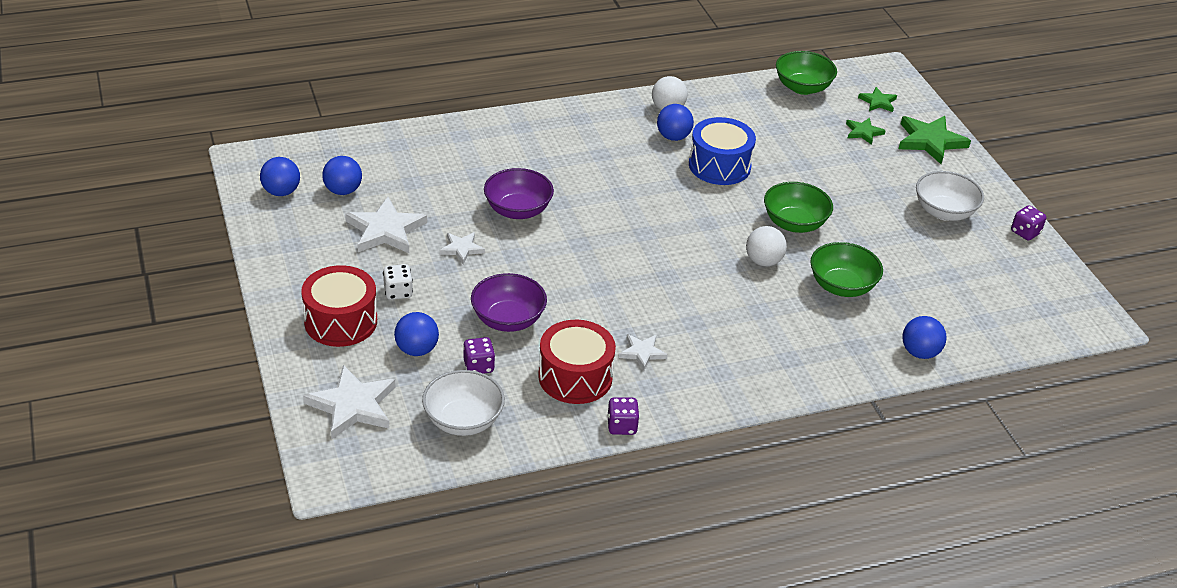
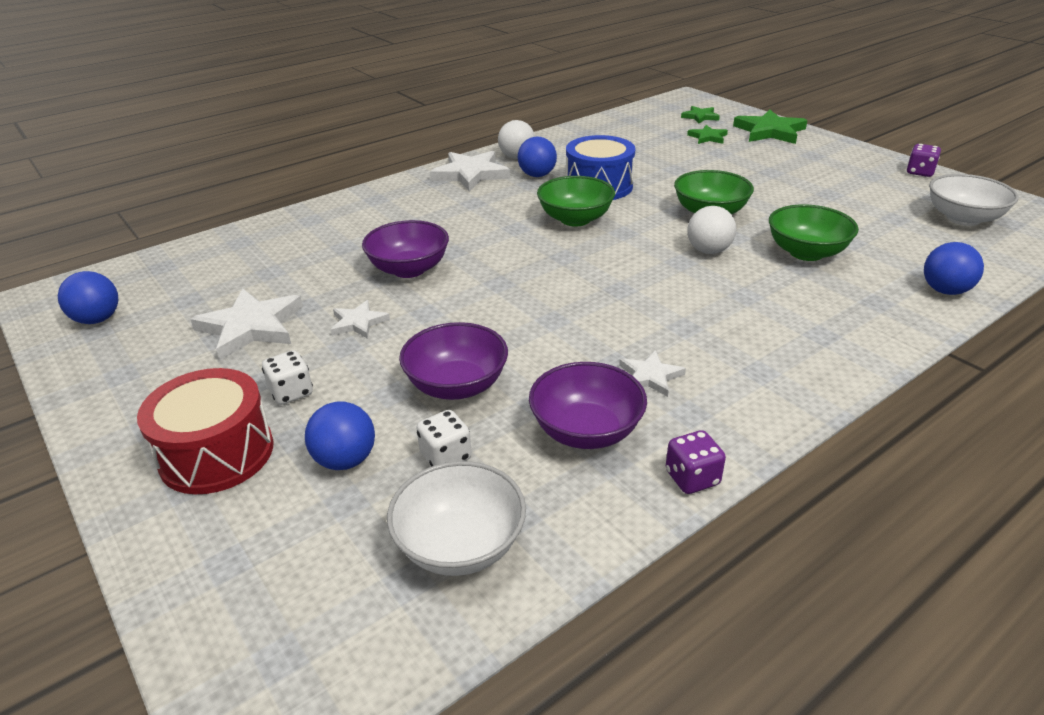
camera: 15 degrees left, 5 degrees down
(343, 190) = (182, 299): blue ball -> none
(352, 405) = (270, 579): white star -> white star (470, 174)
(478, 366) = (446, 456): purple dice -> white dice
(575, 377) = (586, 431): red drum -> purple bowl
(802, 87) = (628, 120): green bowl -> green bowl (575, 219)
(944, 212) = (835, 174): white bowl -> white bowl (963, 218)

